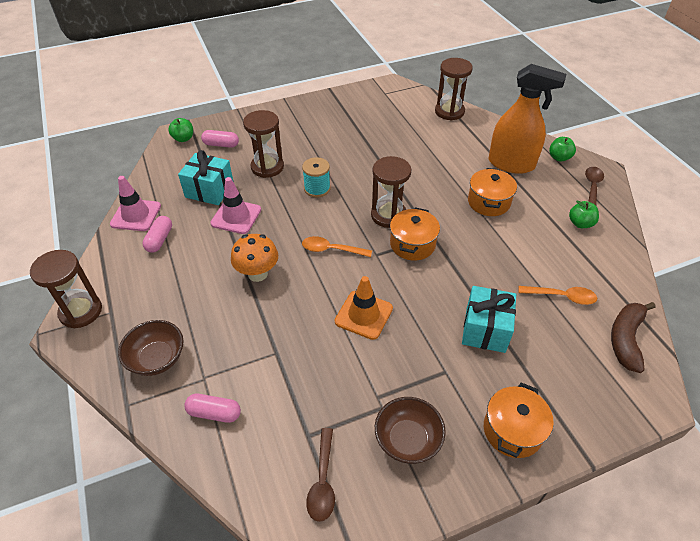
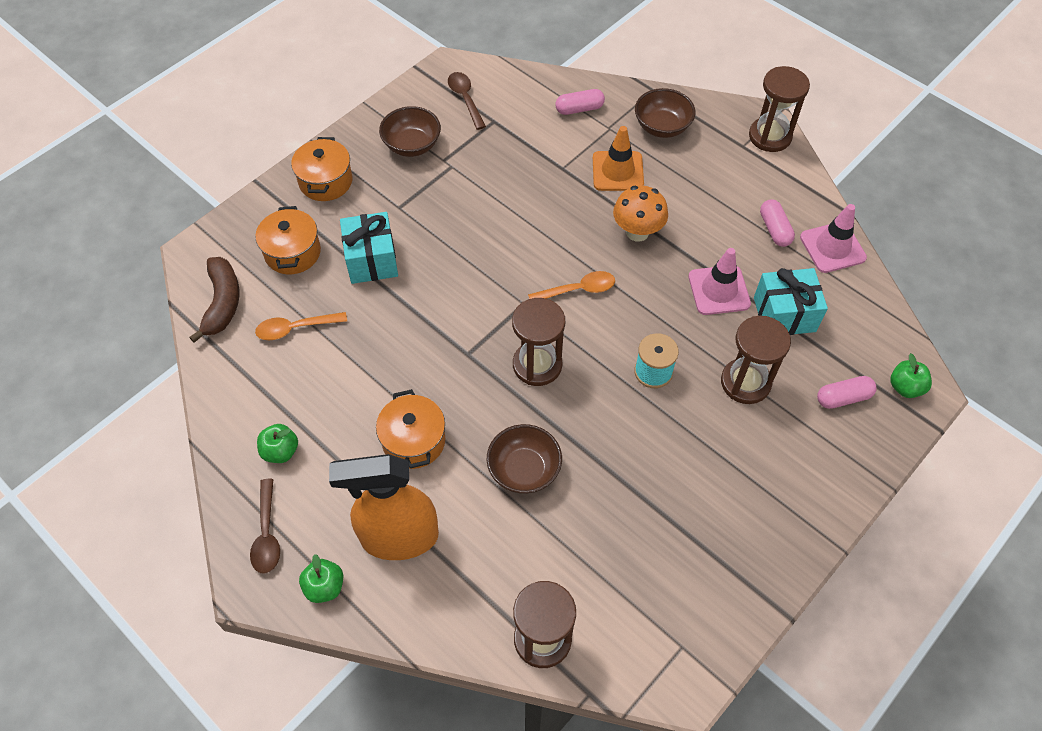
camera: 155 degrees right, 10 degrees up
(363, 315) = (501, 230): orange traffic cone -> orange traffic cone (617, 171)
(412, 244) = (488, 333): orange pot -> orange pot (292, 252)
(426, 170) = (524, 470): none -> brown bowl

